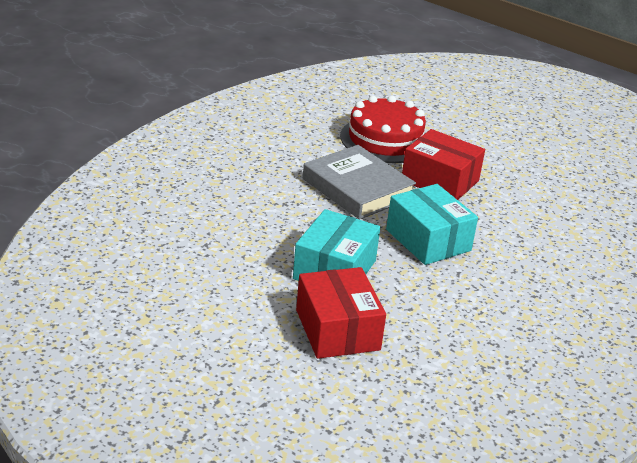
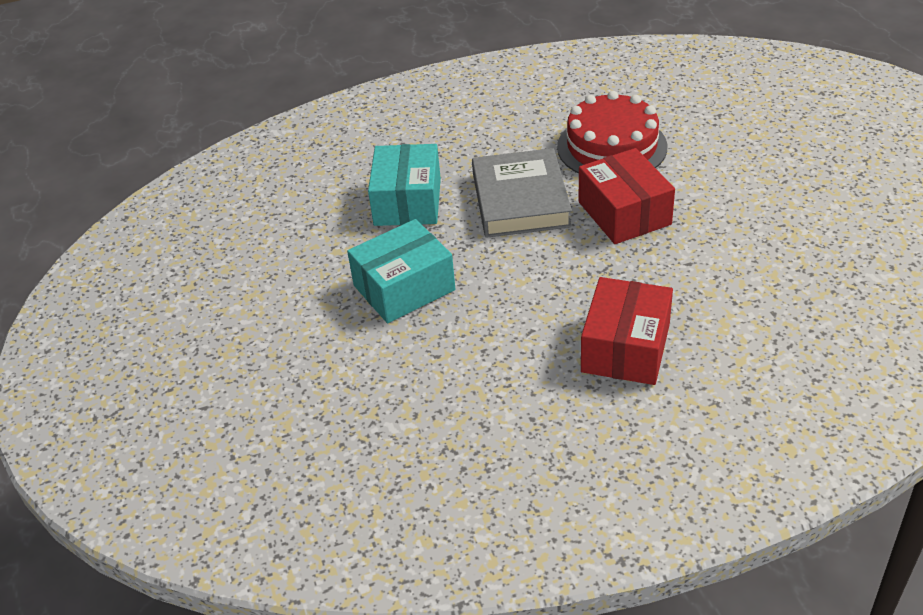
camera: 40 degrees right, 10 degrees up
(337, 330) = (342, 355): red box -> red box (625, 348)
(428, 240) = (536, 282): turquoise box -> turquoise box (407, 202)

